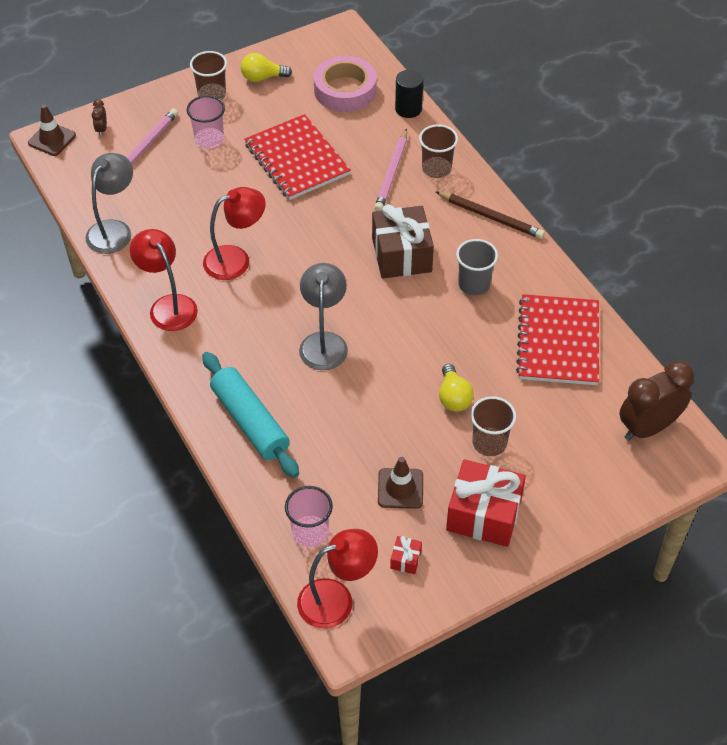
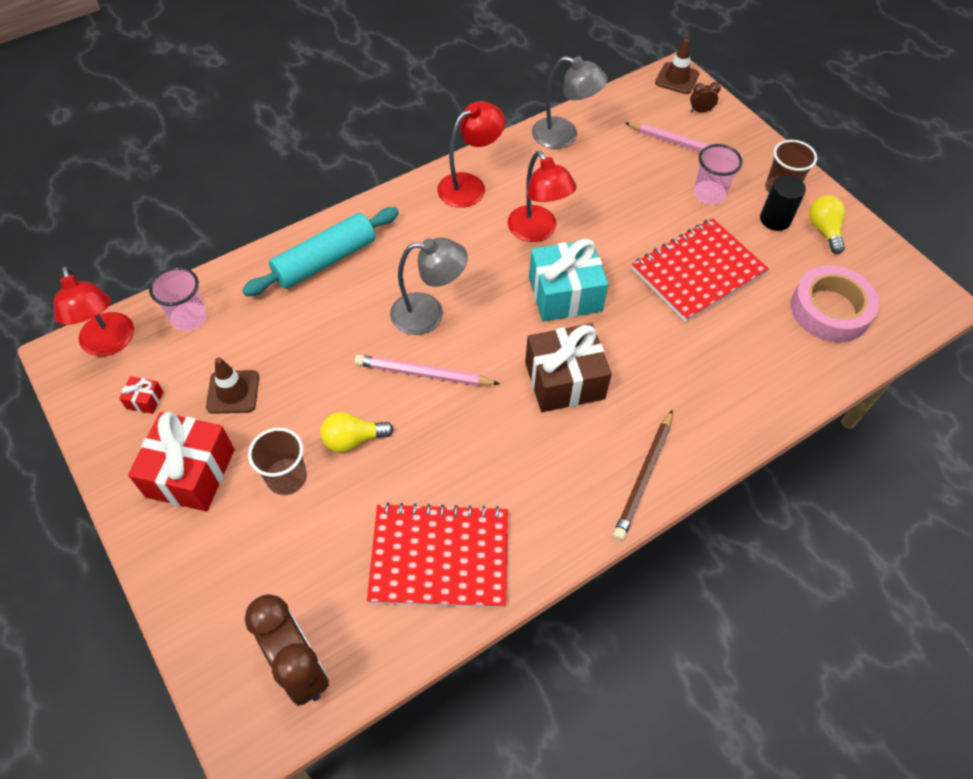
camera: 85 degrees right, 5 degrees up
(312, 246) = (565, 294): none -> turquoise gift
(392, 173) = (698, 365): pink pencil -> pink pencil (423, 374)
(408, 109) = (817, 378): black cylinder -> black cylinder (775, 219)
(436, 169) = (717, 412): brown cup -> none
(474, 284) = (526, 458): grey cup -> none

